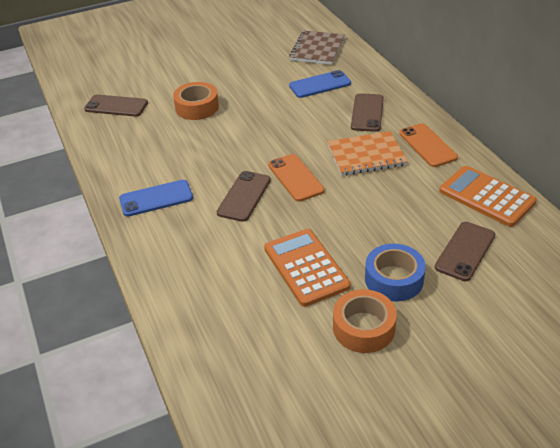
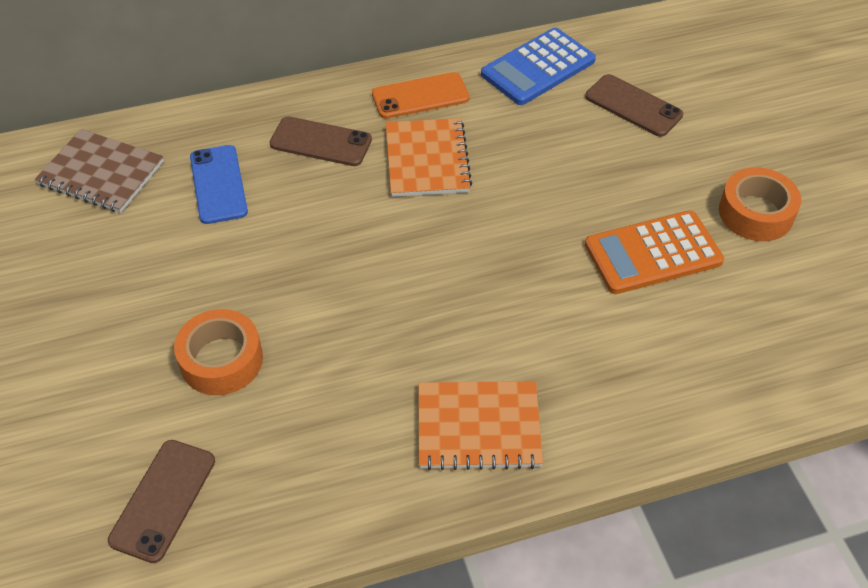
camera: 85 degrees left, 10 degrees up
(156, 198) = (478, 427): blue phone -> orange notebook
(244, 196) = (494, 308): brown phone -> none
(295, 178) = (462, 243): orange phone -> none
(394, 279) = (677, 174): blue tape -> none
(486, 196) = (538, 67): orange calculator -> blue calculator

